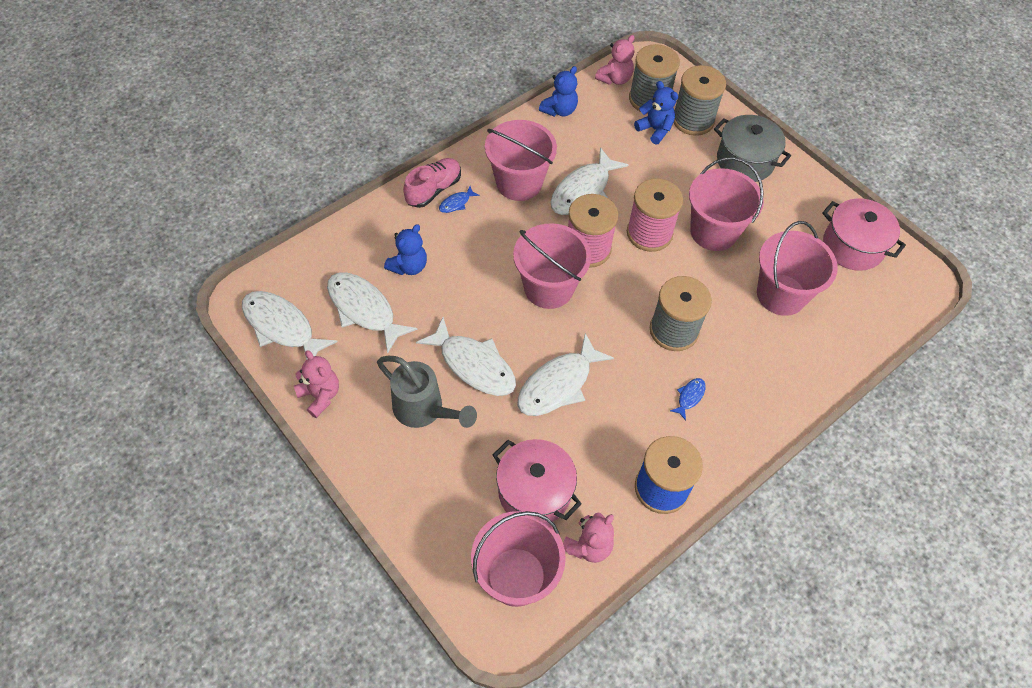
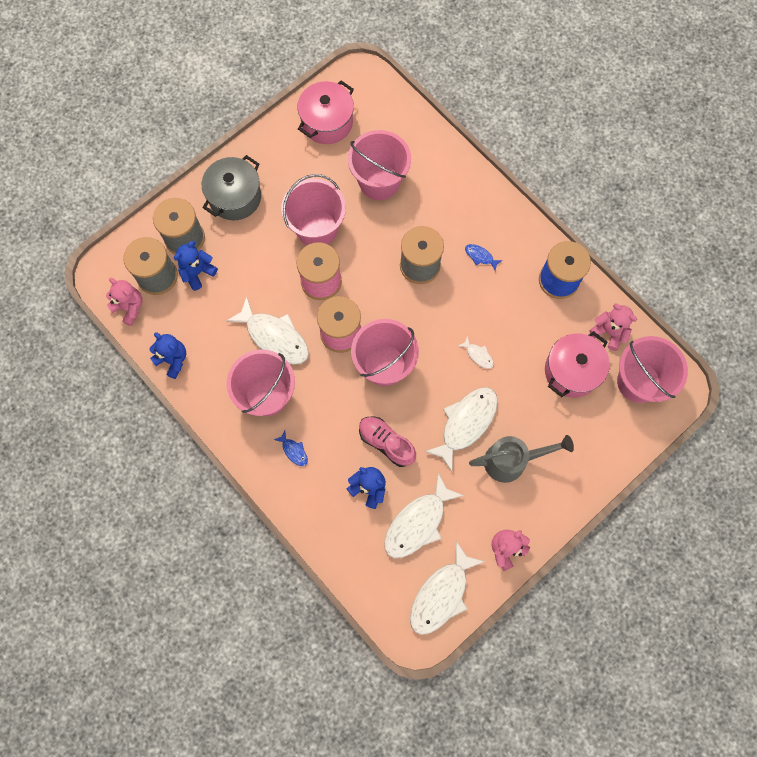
camera: 90 degrees left, 15 degrees up
(424, 410) = (511, 461): grey watering can -> grey watering can turned 45 degrees clockwise
(433, 190) = (278, 474): pink shoe -> pink shoe (386, 443)
(558, 384) = (478, 355): white fish -> white fish, size x0.44

